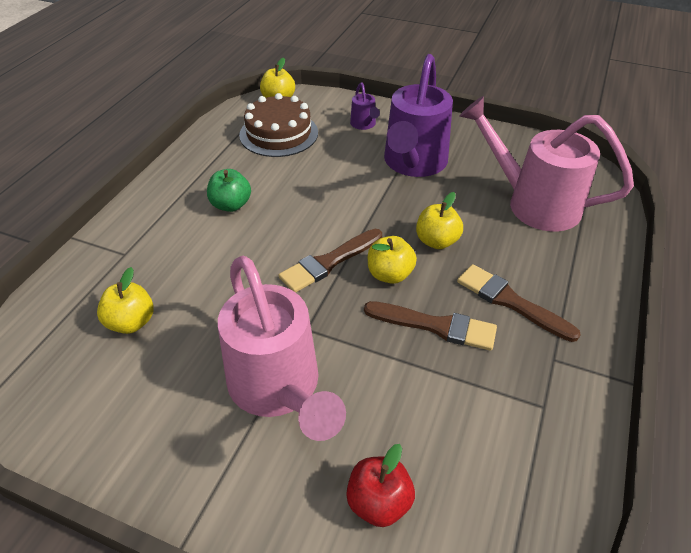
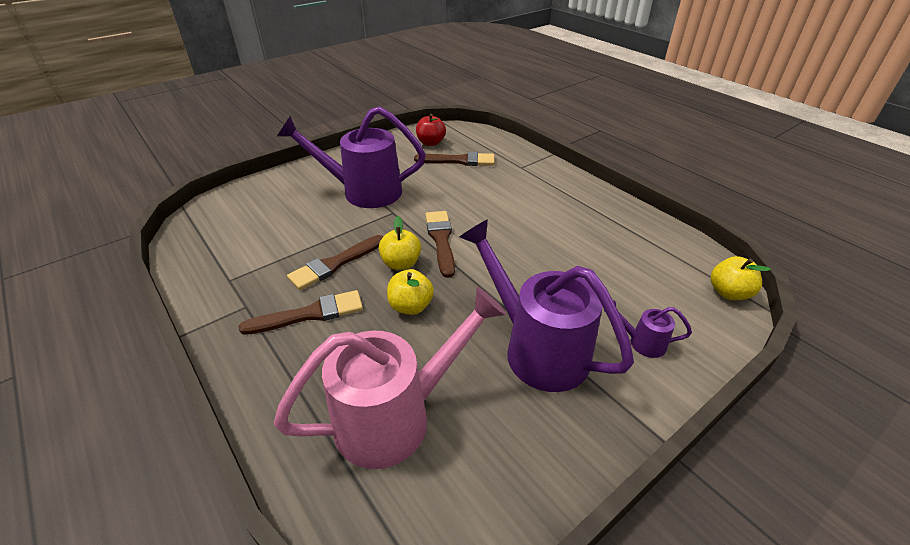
camera: 120 degrees right, 5 degrees down
(131, 322) = (459, 161): yellow apple -> brown brush
(231, 205) = (545, 215): green apple -> none
(278, 388) = (363, 191): pink watering can -> purple watering can
(279, 134) = (648, 270): brown cake -> none
(379, 502) = (270, 200): red apple -> red apple (431, 143)

